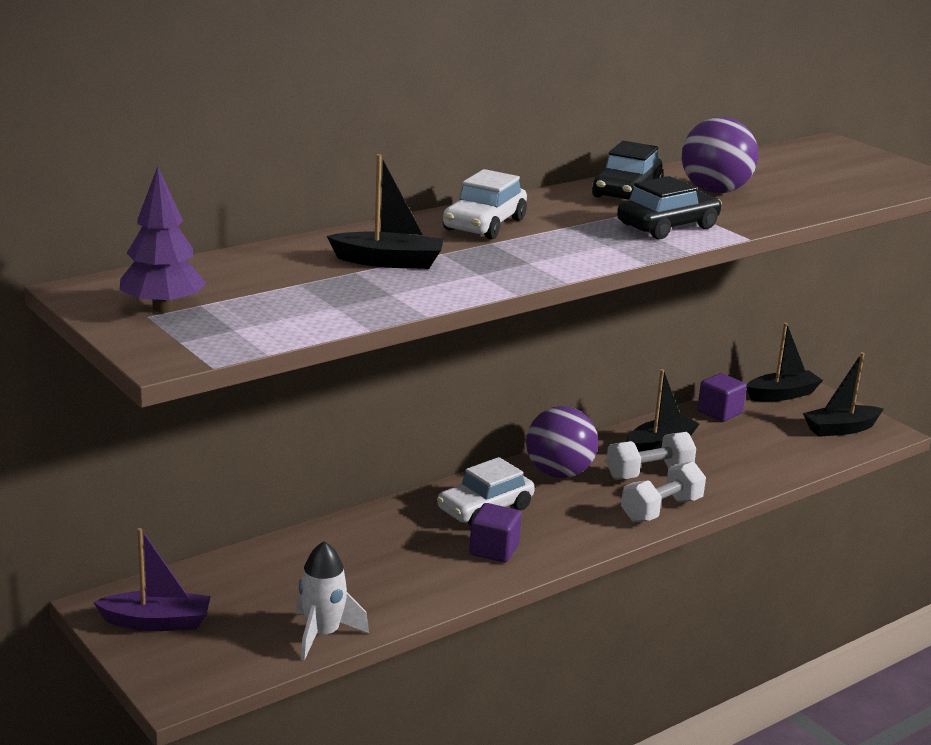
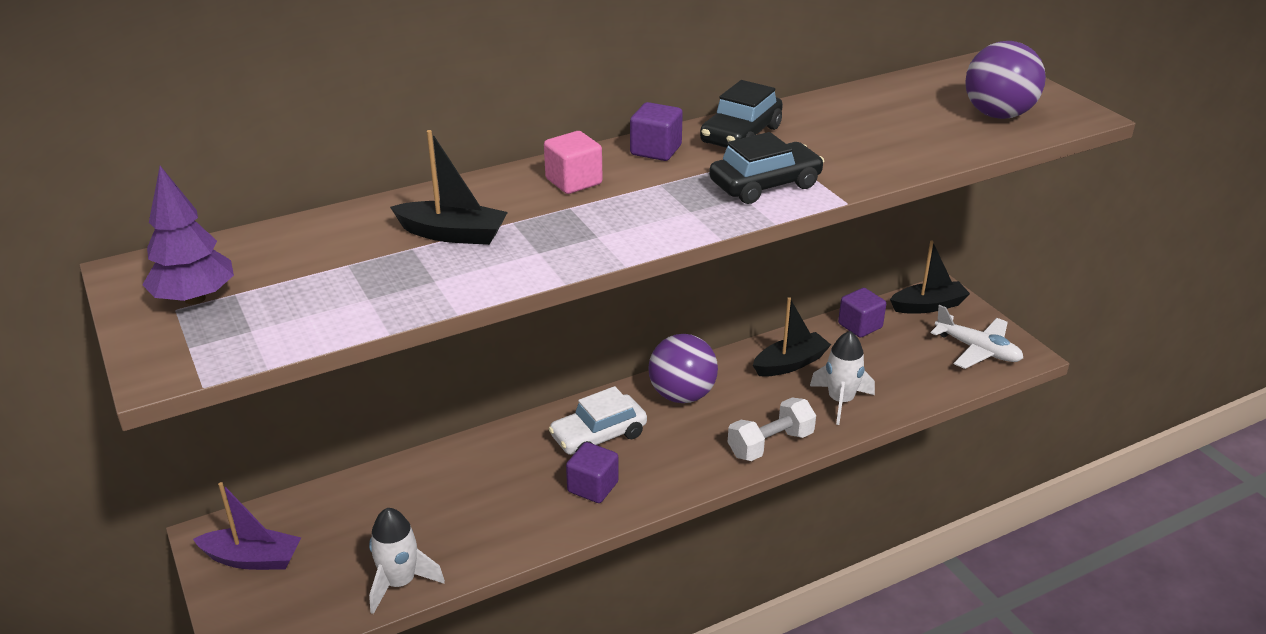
camera: 10 degrees right, 10 degrees up
(484, 225) = (573, 181): white car -> pink cube
(551, 202) = (656, 150): none -> purple cube
(649, 473) = (770, 398): white dumbbell -> none
(715, 191) = (835, 134): purple ball -> purple ball (998, 115)
(719, 473) = (840, 401): none -> white rocket
(840, 429) = (977, 350): black boat -> white plane

